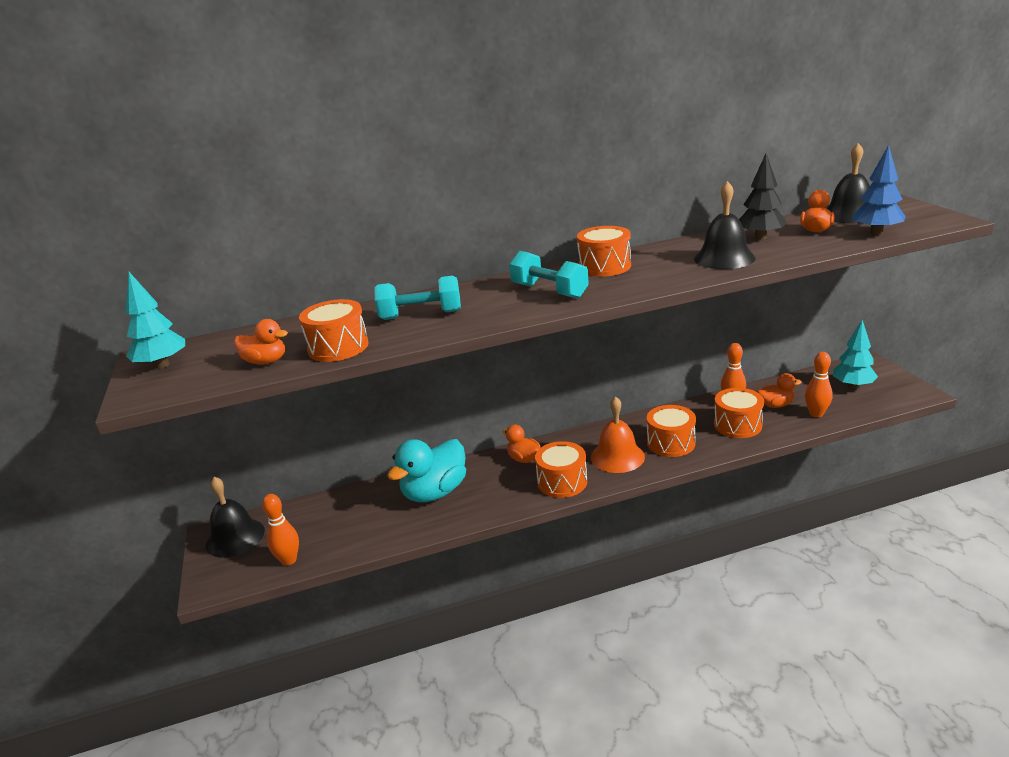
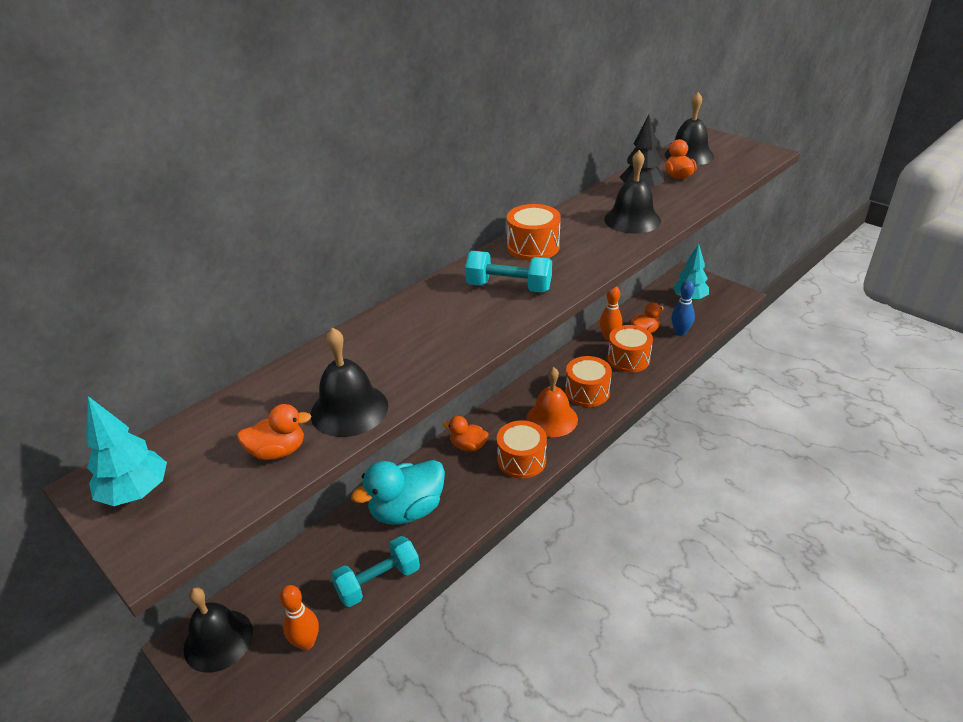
camera: 30 degrees left, 10 degrees up
(338, 347) = (349, 409): orange drum -> black bell
(421, 315) = (402, 345): turquoise dumbbell -> turquoise dumbbell (378, 582)
(435, 492) = (407, 510): turquoise duck -> turquoise duck turned 45 degrees clockwise
(816, 414) = (680, 332): orange bowling pin -> blue bowling pin
(876, 232) = (727, 173): blue tree -> none

